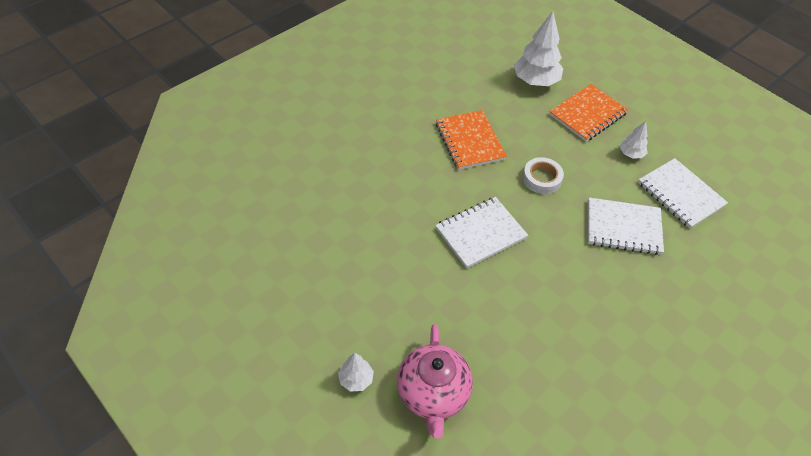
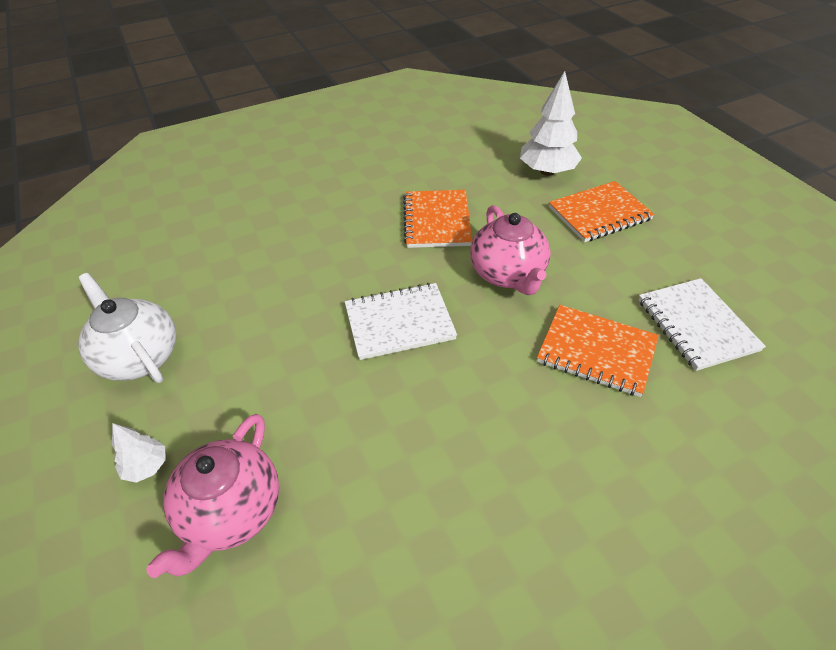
camera: 20 degrees right, 5 degrees down
(298, 301) = (139, 356): none -> white teapot
(541, 179) = (508, 274): white tape -> pink teapot
(623, 228) = (596, 352): white notebook -> orange notebook
(631, 154) = (641, 265): white tree -> none

